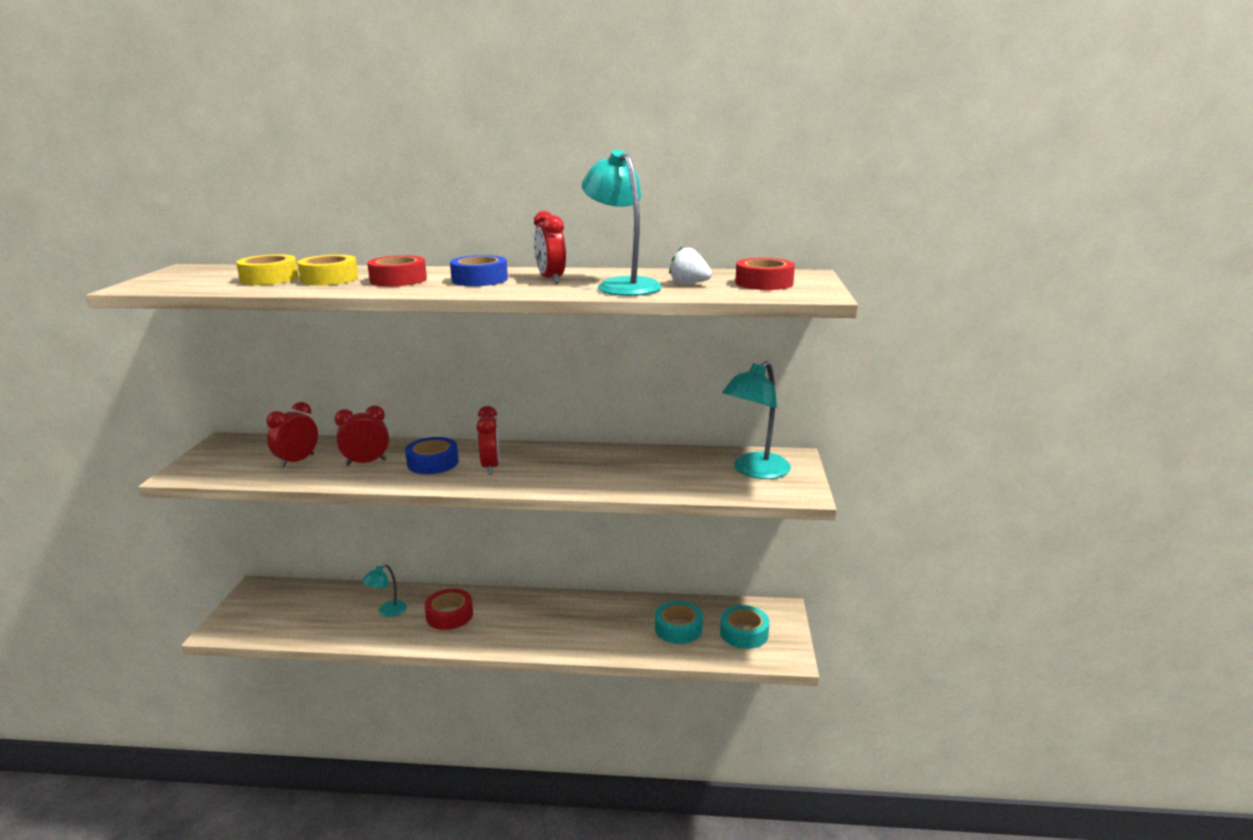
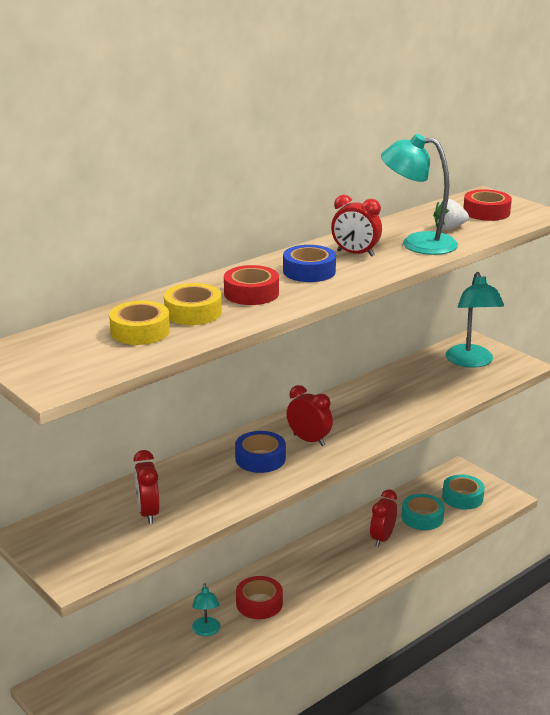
camera: 45 degrees left, 5 degrees up
(366, 462) = (208, 484): red clock -> red clock (382, 538)

